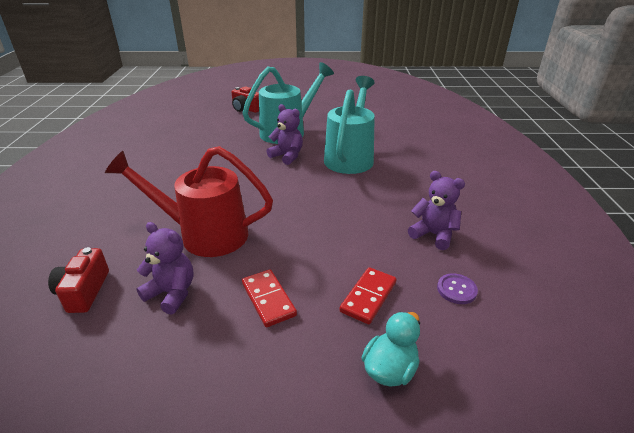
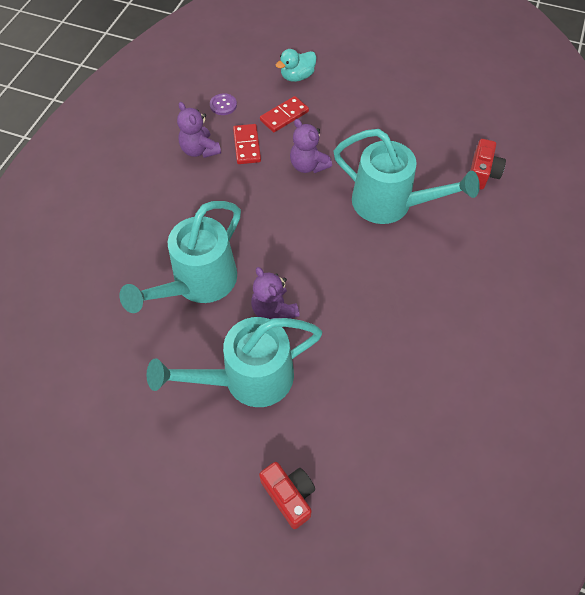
camera: 160 degrees left, 25 degrees up
(172, 293) = (418, 154): purple teddy bear -> purple teddy bear (308, 165)
(204, 234) = (390, 204): red watering can -> turquoise watering can
(268, 299) = (351, 132): red domino -> red domino (247, 146)

